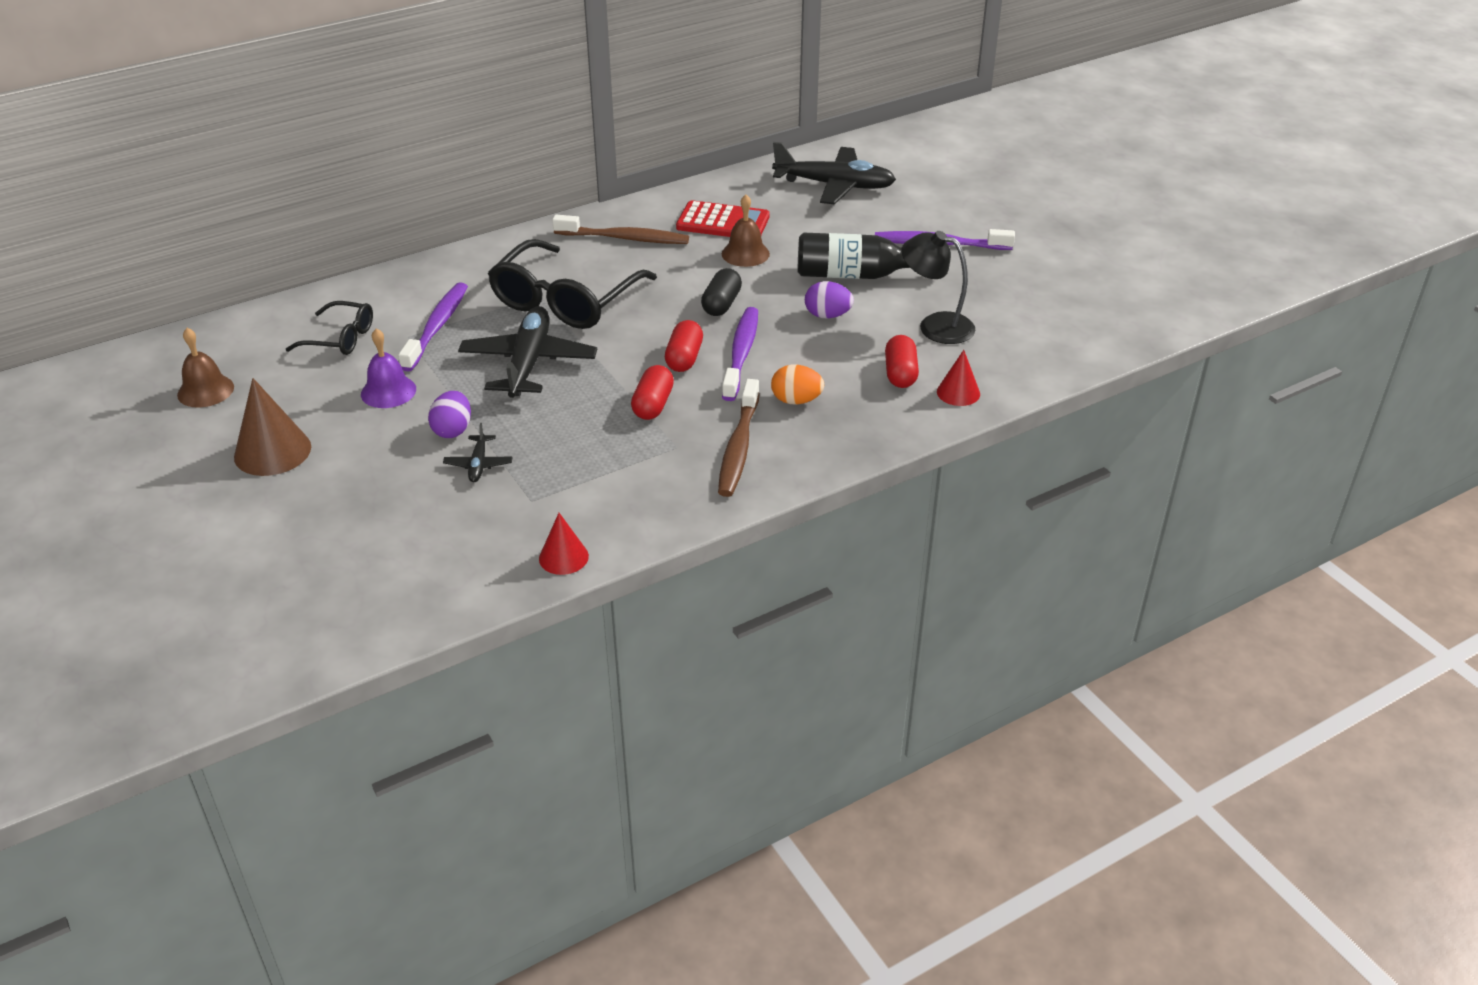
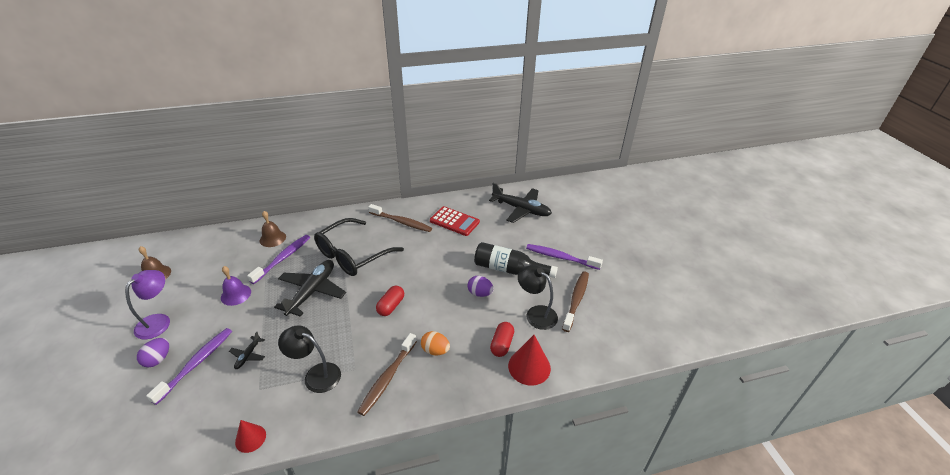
camera: 15 degrees right, 0 degrees up
(272, 451) = (158, 321): brown cone -> purple lamp
(340, 338) = (235, 256): black glasses -> none
(453, 430) = (250, 328): purple egg -> purple egg (158, 359)
(616, 466) = (316, 375): none -> black lamp
(653, 405) = (358, 335): red capsule -> none
(721, 304) = (428, 274): black capsule -> none
(741, 354) = (421, 310): purple toothbrush -> purple toothbrush (196, 364)
(745, 253) = (456, 243): brown bell -> brown bell (272, 238)
(958, 392) = (529, 367): red cone -> red cone, size x1.65
(992, 297) = (576, 300): none -> brown toothbrush

